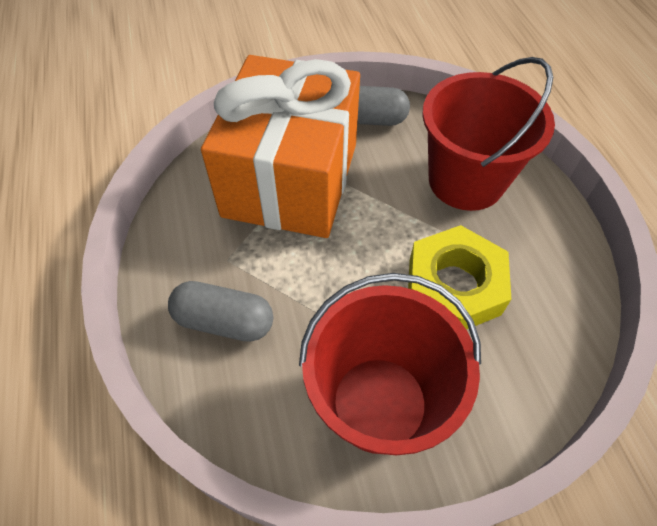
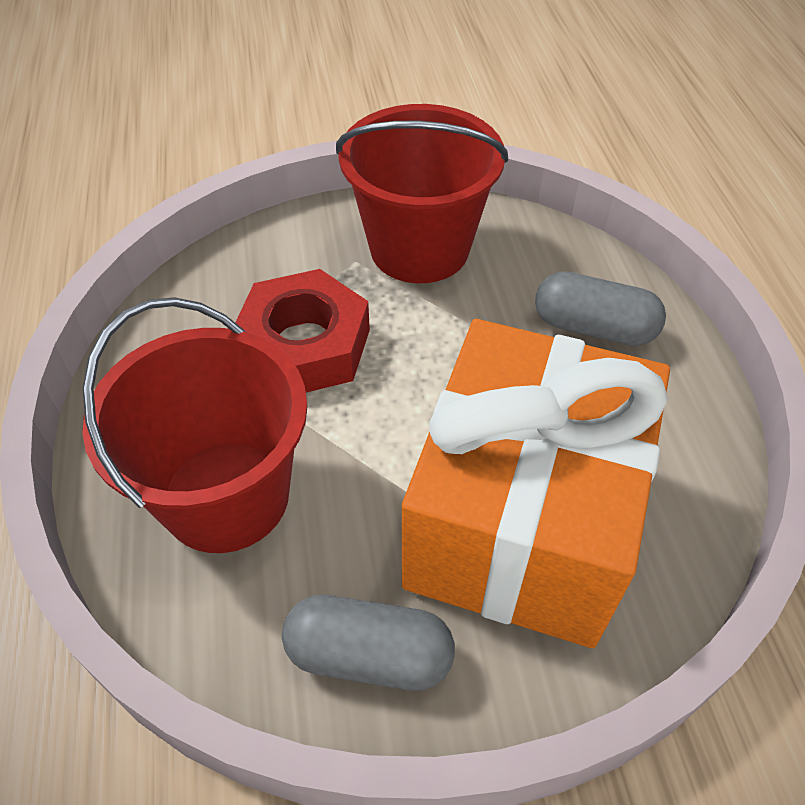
camera: 175 degrees left, 5 degrees down
(453, 286) = (305, 345): yellow nut -> red nut

